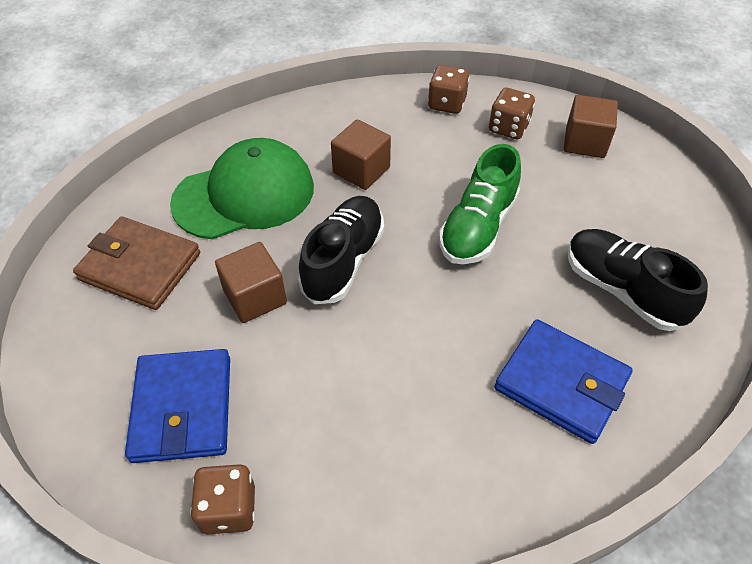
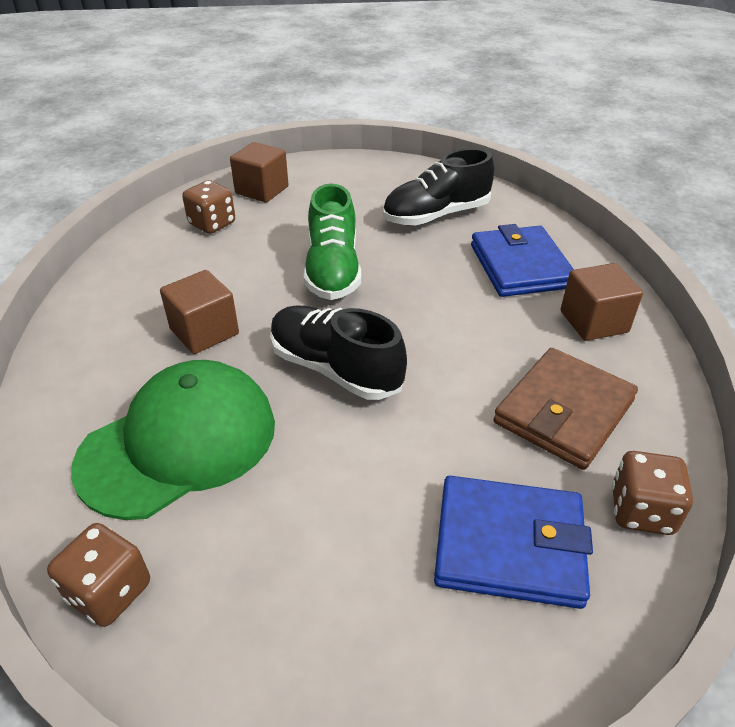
camera: 75 degrees left, 10 degrees down
(140, 266) = (253, 581): brown wallet -> brown wallet (563, 411)
(244, 195) = (179, 443): green cap -> green cap turned 60 degrees clockwise
(255, 297) = (359, 453): brown cube -> brown cube (593, 322)
(446, 104) = (145, 252): brown dice -> brown dice (109, 591)
(478, 227) = (333, 270): green shoe -> green shoe turned 45 degrees clockwise
(561, 383) = (520, 266): blue wallet -> blue wallet turned 60 degrees counterclockwise

